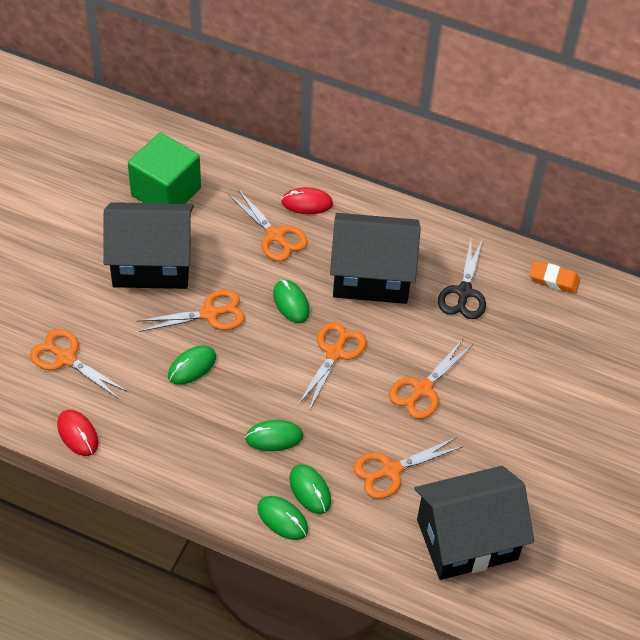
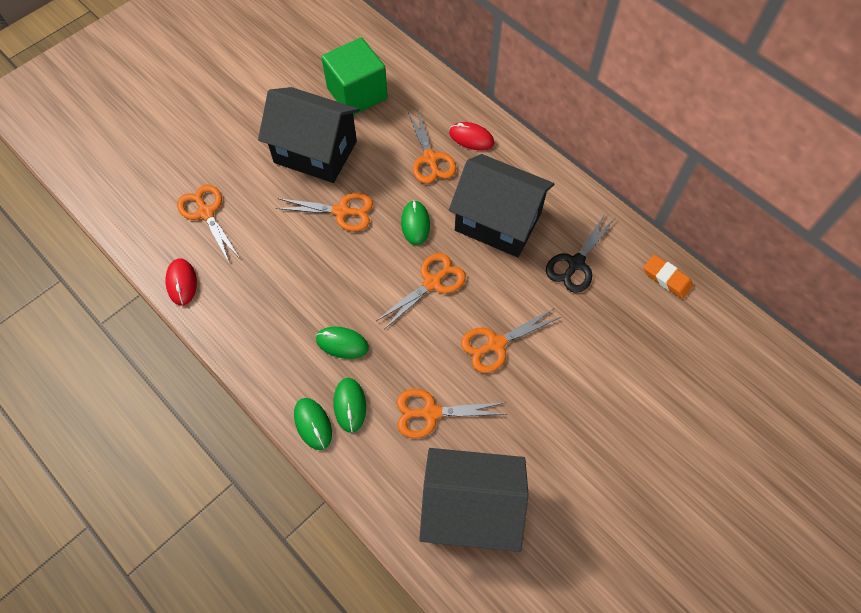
camera: 25 degrees right, 10 degrees up
(192, 367) = (304, 254): green mouse -> none

